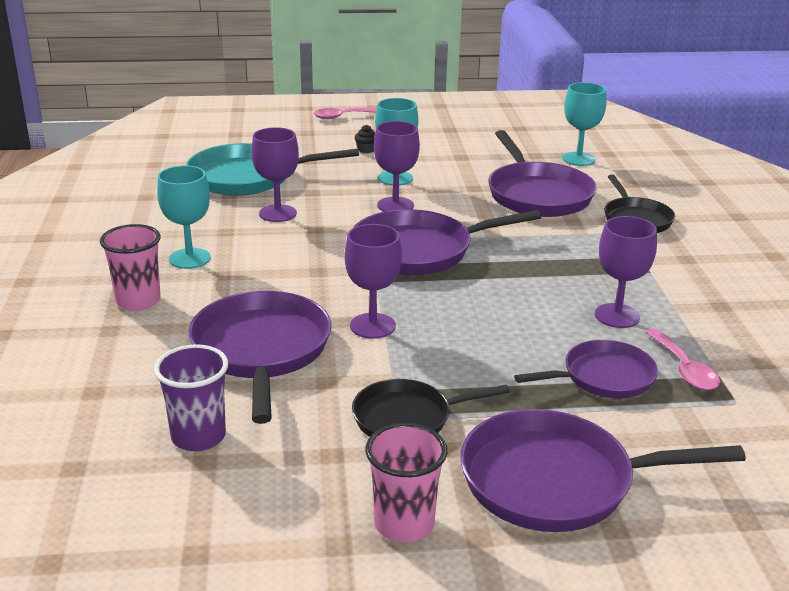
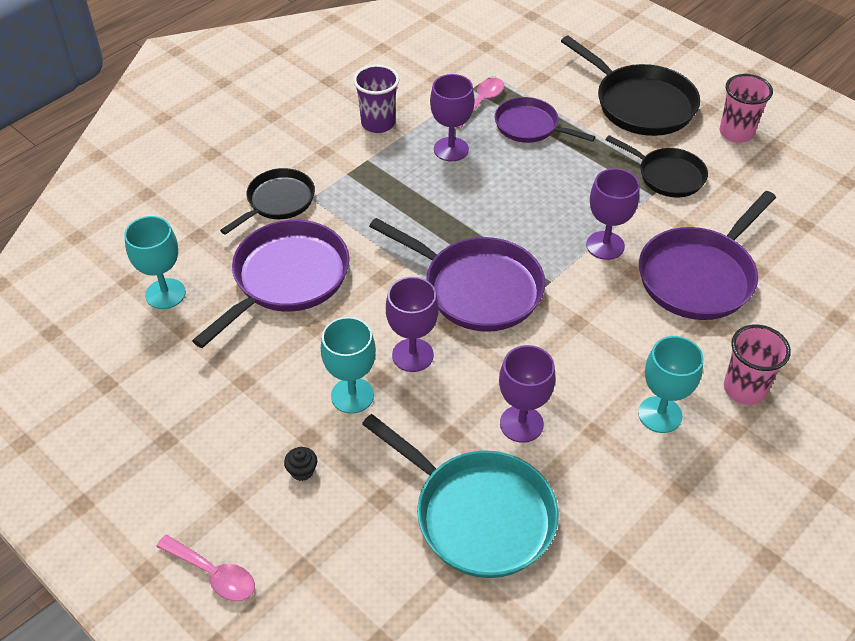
camera: 130 degrees left, 20 degrees up
(198, 437) = (795, 241): purple cup -> purple cup (378, 123)
(556, 481) = (640, 104): purple pan -> black pan

